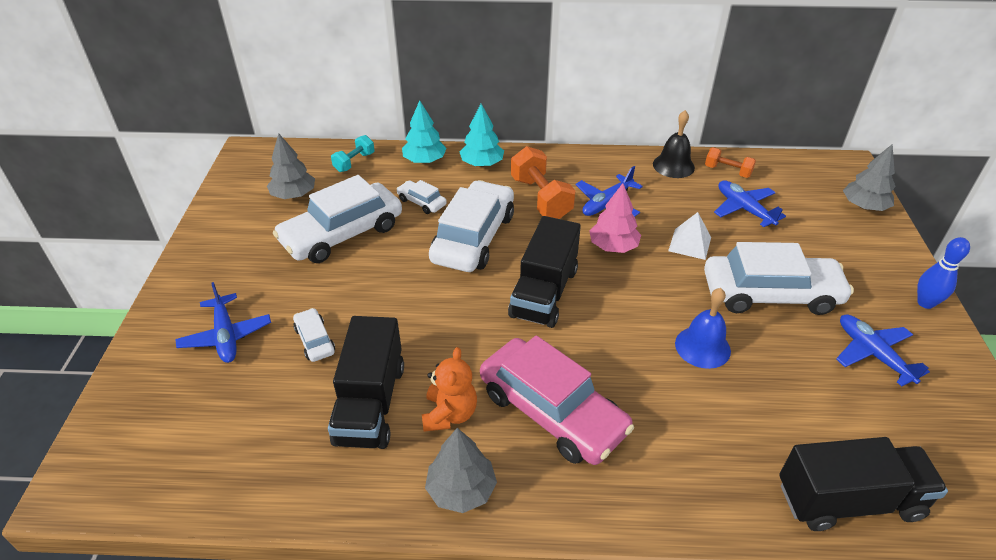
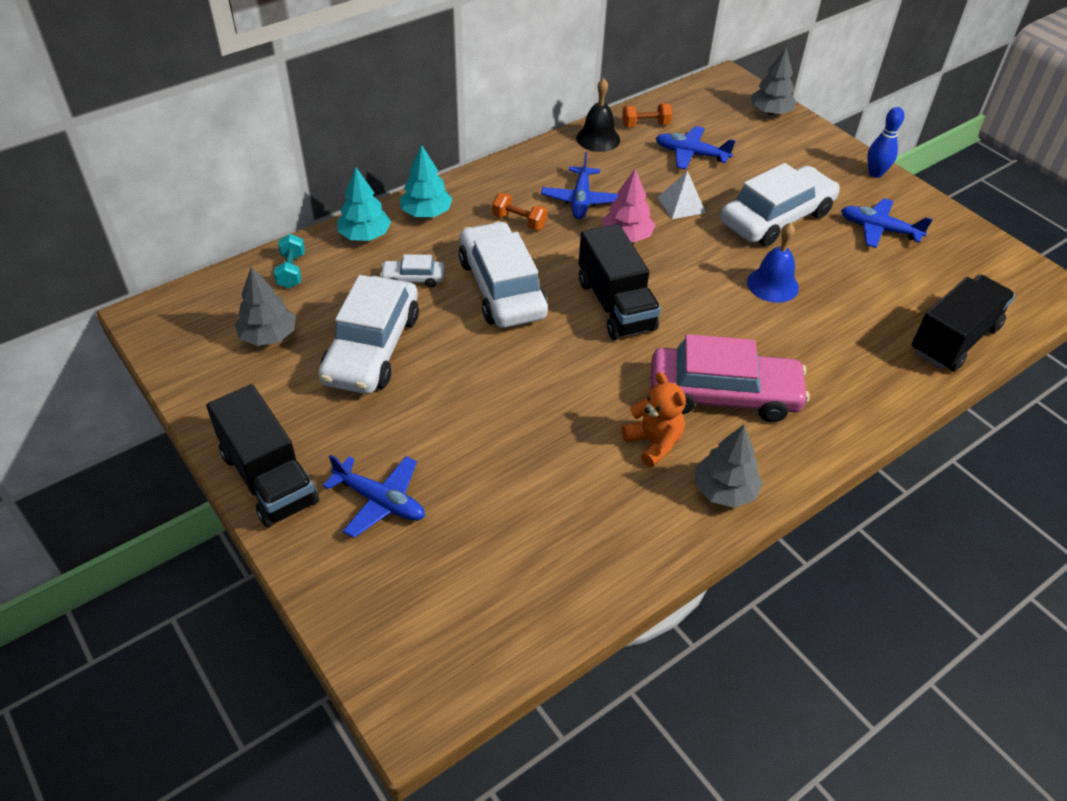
camera: 40 degrees left, 5 degrees up
(315, 340) = (470, 455): white car -> none
(370, 403) = (583, 474): black truck -> black truck (269, 478)
(541, 198) = (519, 221): orange dumbbell -> orange dumbbell, size x0.58

